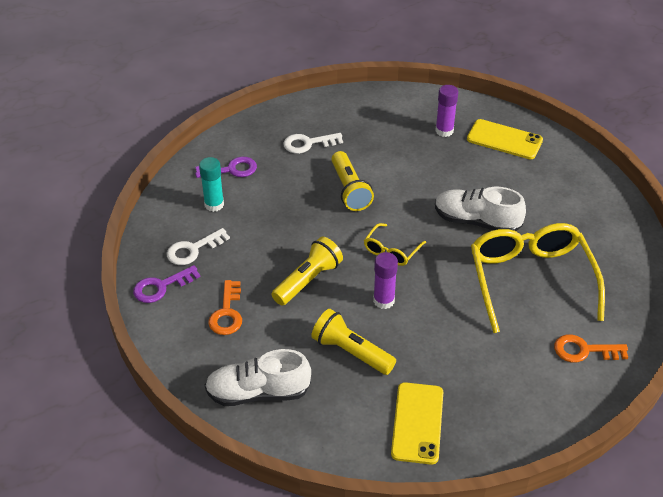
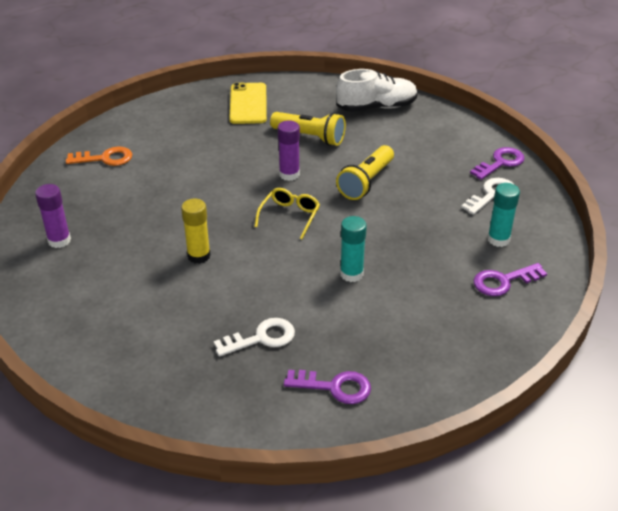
camera: 170 degrees right, 5 degrees down
(227, 313) = (429, 151): orange key -> none
(308, 143) = (425, 328): white key -> white key (261, 338)
(350, 190) = (351, 274): yellow flashlight -> turquoise glue stick
(383, 116) = (335, 387): none -> purple key
(444, 131) = (242, 373): purple glue stick -> purple glue stick (59, 240)
(476, 221) = (199, 256): white shoe -> yellow glue stick
(504, 140) = (156, 370): yellow phone -> none
(531, 281) = (145, 205): yellow glasses -> none

